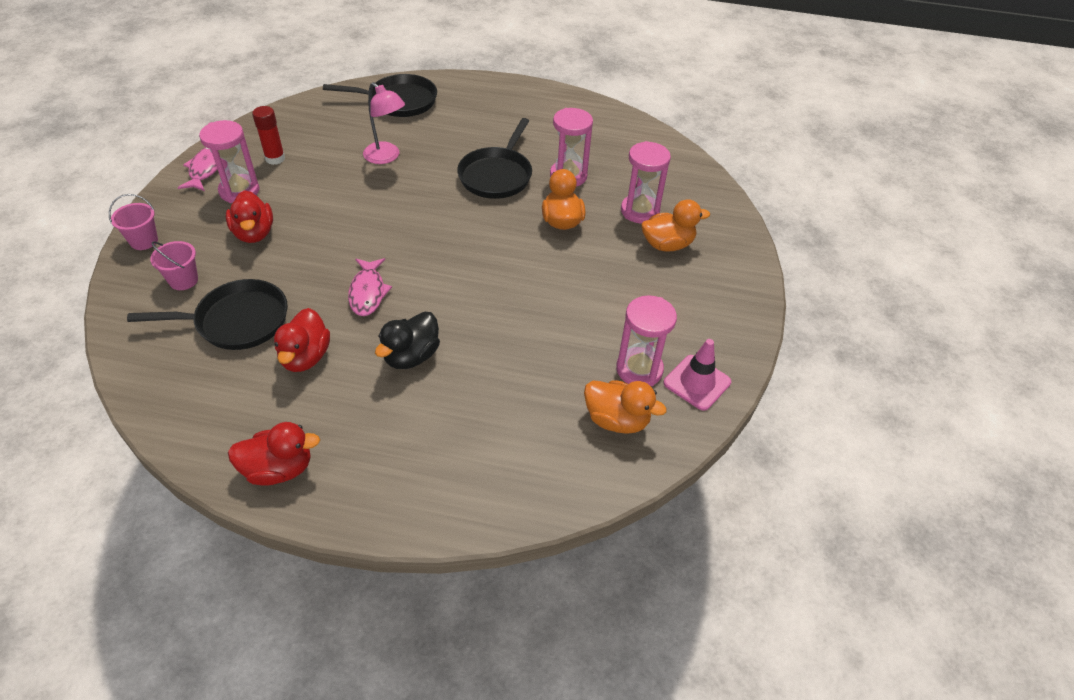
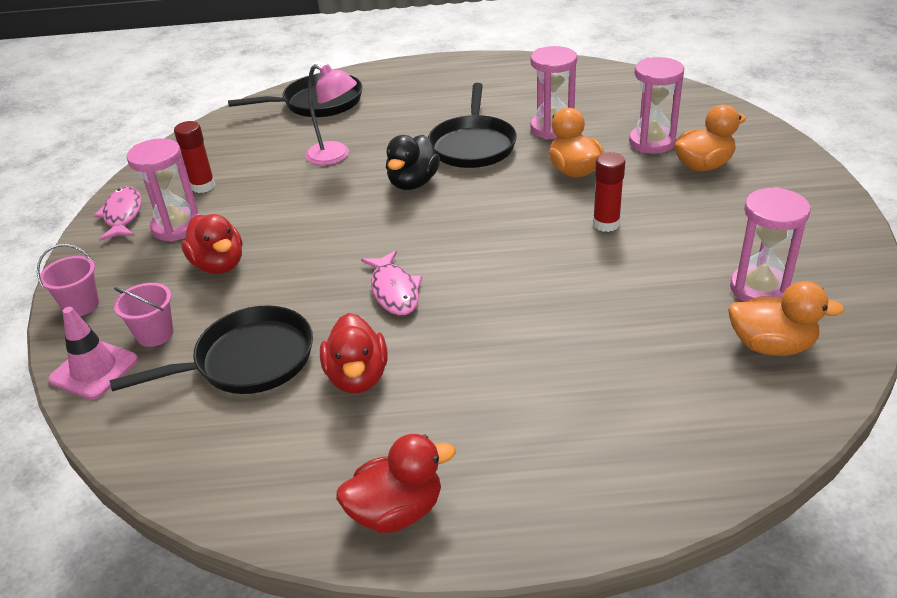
camera: 10 degrees left, 10 degrees down
(411, 356) = (487, 343): black duck -> black duck (413, 183)
(558, 278) = (606, 224): none -> red glue stick
(697, 382) = (831, 285): pink traffic cone -> pink traffic cone (94, 370)

